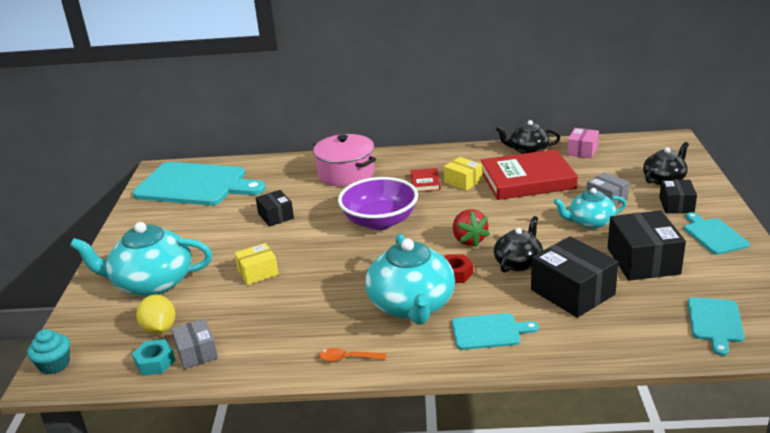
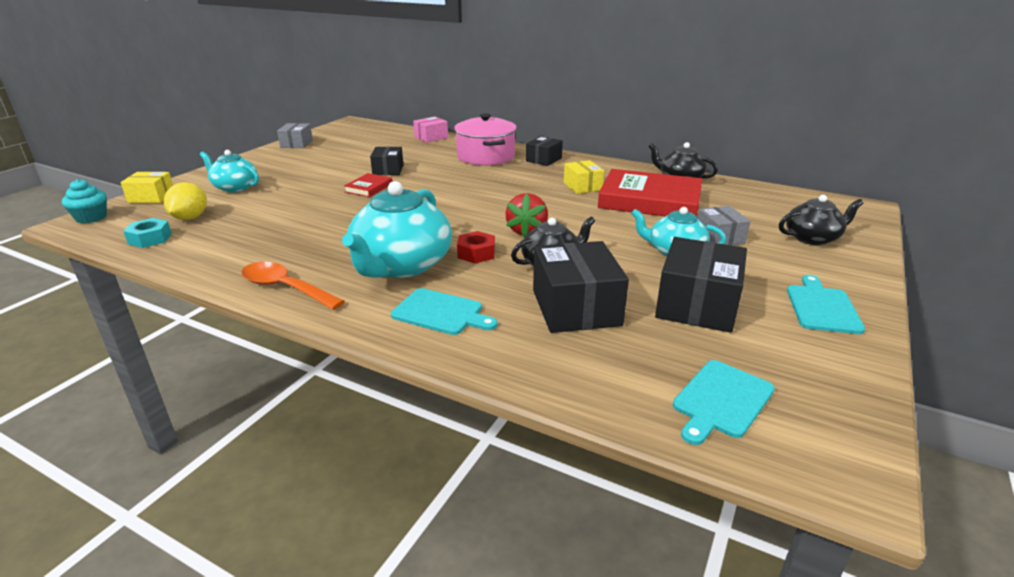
camera: 25 degrees right, 0 degrees up
(152, 283) = (235, 187): turquoise teapot -> turquoise teapot, size x0.58
(195, 185) = (361, 137): turquoise cutting board -> none
(197, 353) = (186, 242): grey box -> grey box (296, 144)
(258, 272) = (316, 203): yellow box -> yellow box (151, 197)
(347, 358) = (285, 288): orange spoon -> orange spoon, size x1.69
(380, 221) = (466, 195): purple bowl -> none
(425, 182) = (545, 178): red book -> red book (369, 188)
(582, 151) = (740, 192): pink box -> pink box (431, 137)
(676, 205) = (802, 265): black box -> black box (543, 160)

